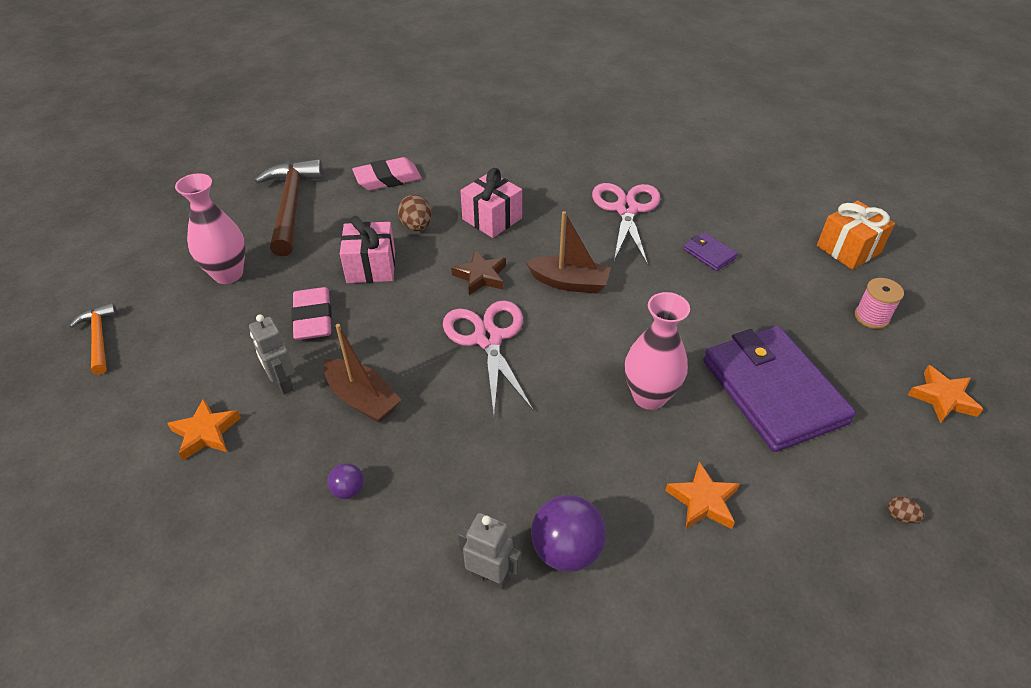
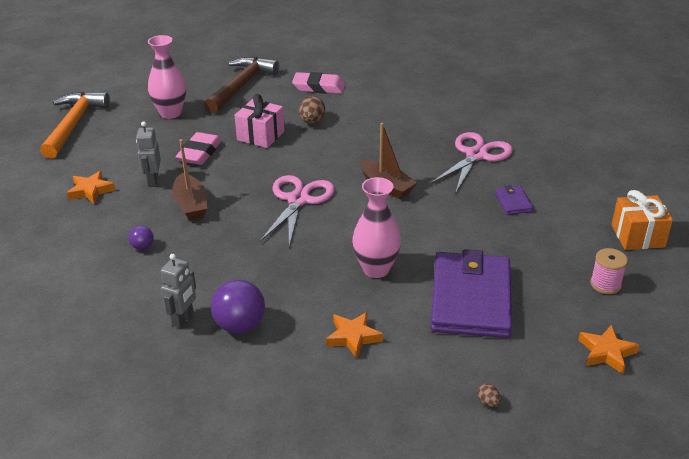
camera: 30 degrees right, 10 degrees down
(99, 338) = (73, 124): orange hammer -> orange hammer, size x1.81
(481, 276) = (328, 163): brown star -> none
(490, 576) = (183, 319): grey robot -> grey robot turned 60 degrees clockwise
(492, 219) = (368, 132): pink gift -> none

